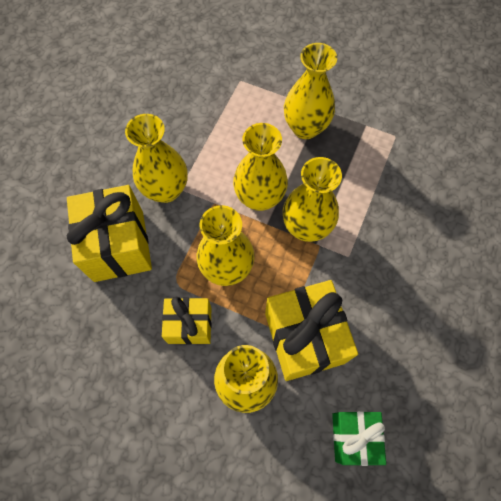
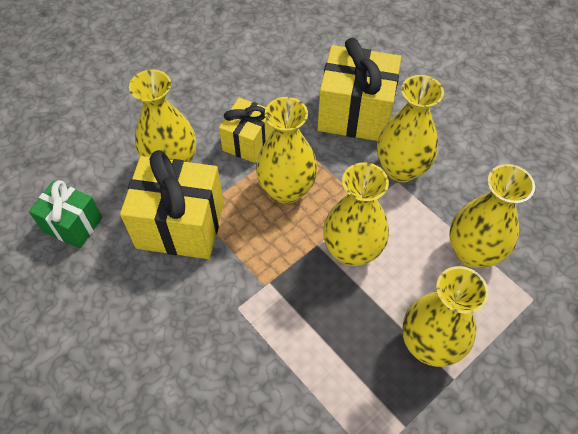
camera: 115 degrees right, 10 degrees down
(306, 227) = (293, 281): yellow vase -> yellow vase (472, 252)

